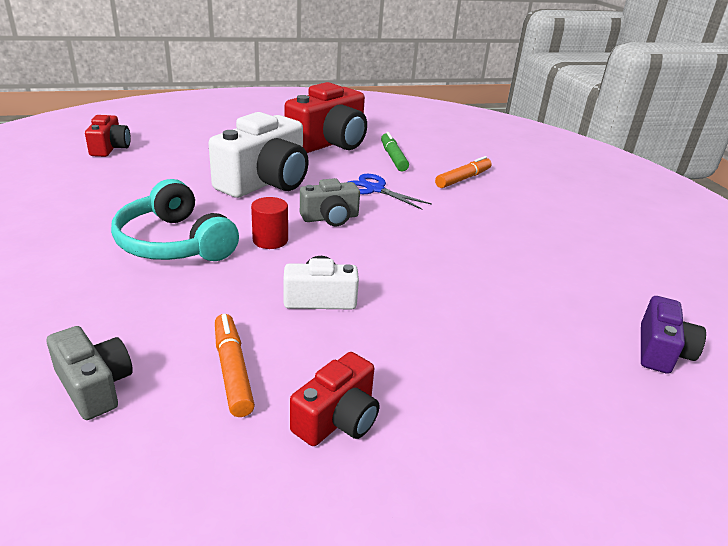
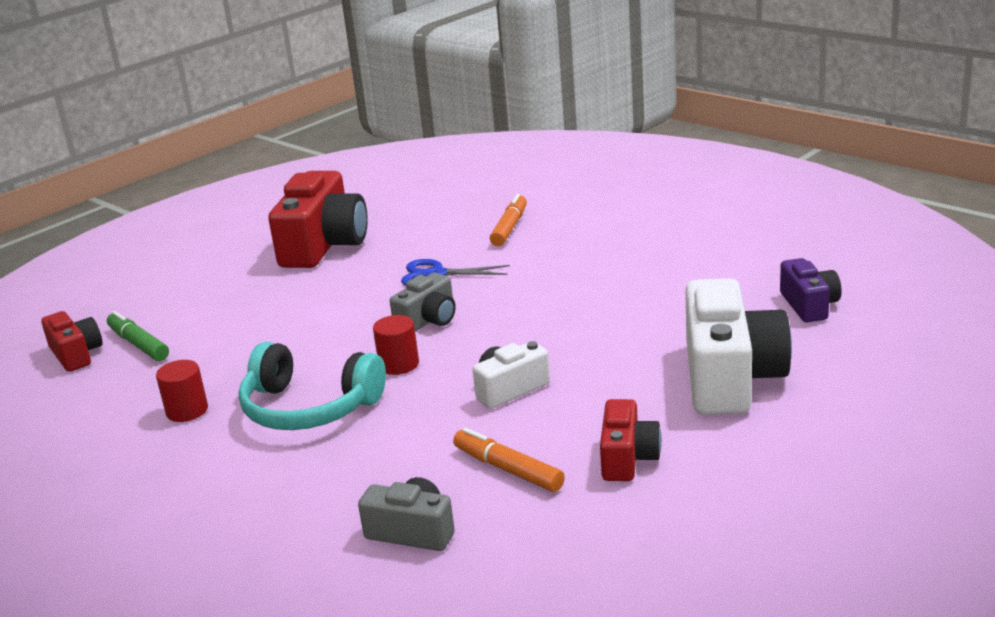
camera: 25 degrees left, 5 degrees down
(108, 209) = (187, 411): none -> red cylinder
(265, 182) = (314, 314): white camera -> white camera (730, 377)
(393, 157) = (413, 233): green marker -> green marker (138, 344)

